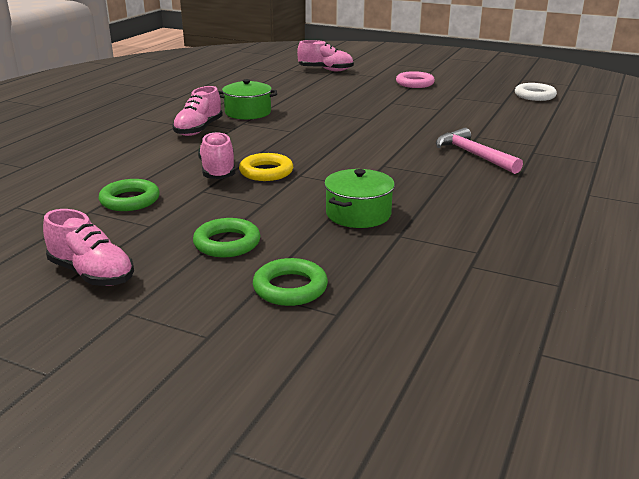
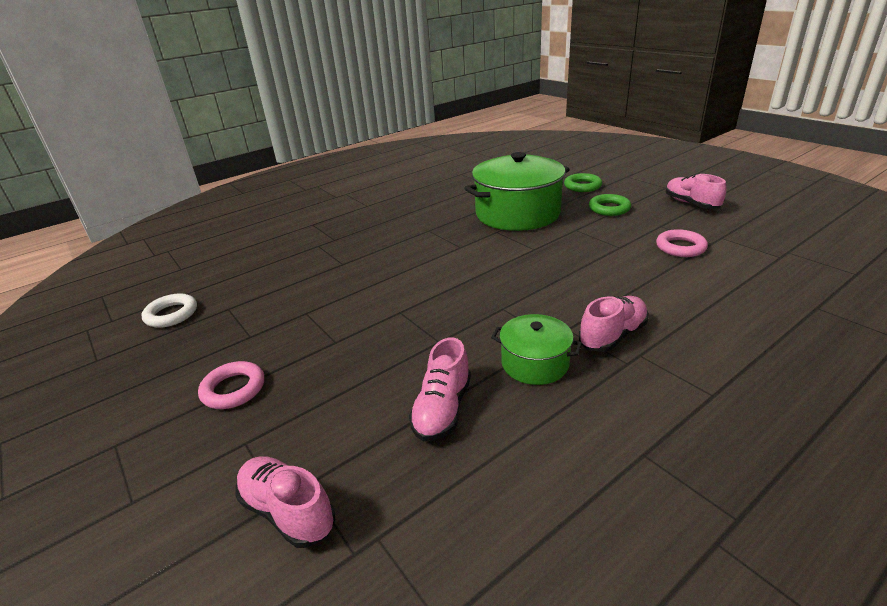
camera: 150 degrees left, 5 degrees up
(130, 200) = (680, 247): green ring -> pink ring
(218, 171) = (602, 264): pink shoe -> pink shoe (442, 409)
(266, 172) = (560, 256): yellow ring -> none
(358, 214) = (517, 213): green pot -> green pot, size x1.97
(473, 155) = (380, 244): pink hammer -> none

